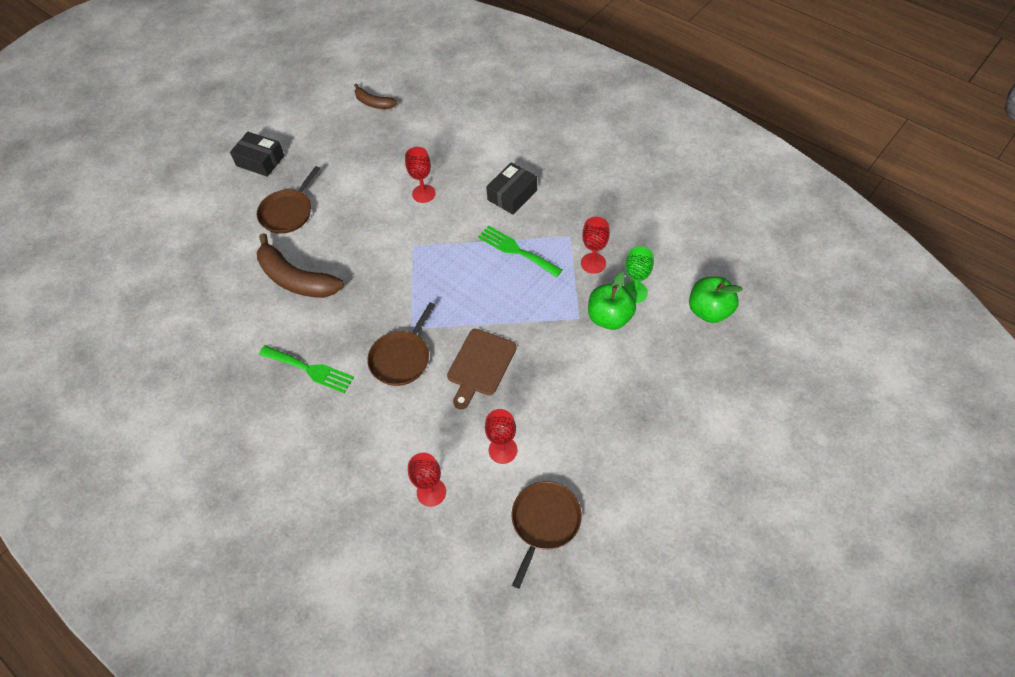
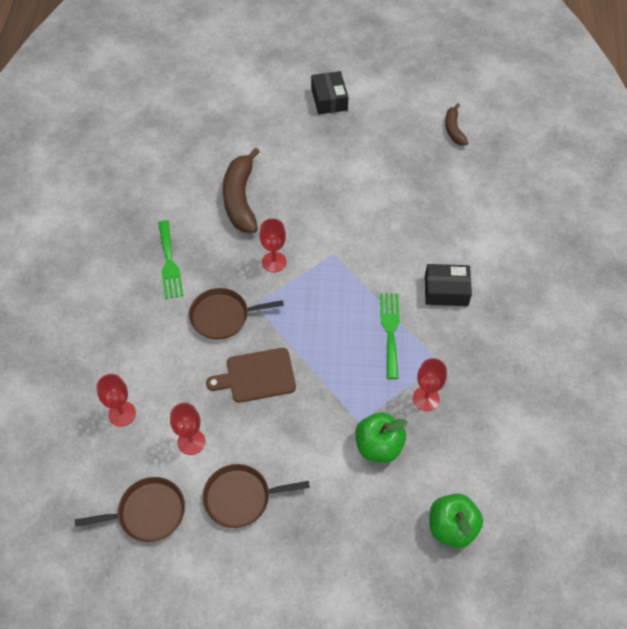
camera: 50 degrees right, 0 degrees up
(288, 212) = (296, 151): brown pan -> brown pan (241, 498)
(423, 193) = (391, 226): red goblet -> red goblet (274, 262)
(634, 292) = (421, 451): green goblet -> none

